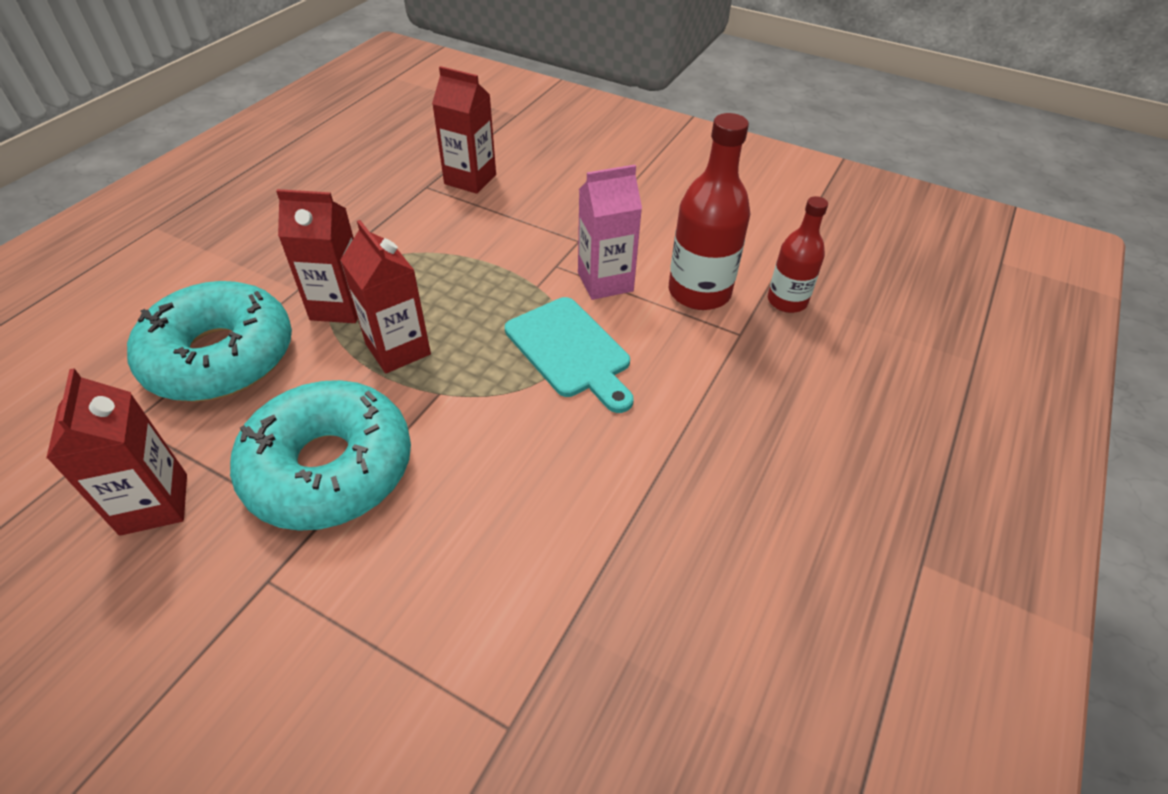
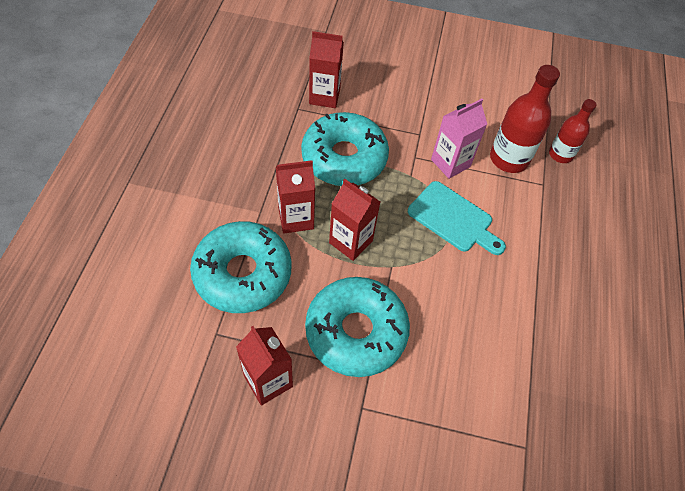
camera: 20 degrees left, 10 degrees up
(453, 249) = (344, 158): none -> turquoise donut

